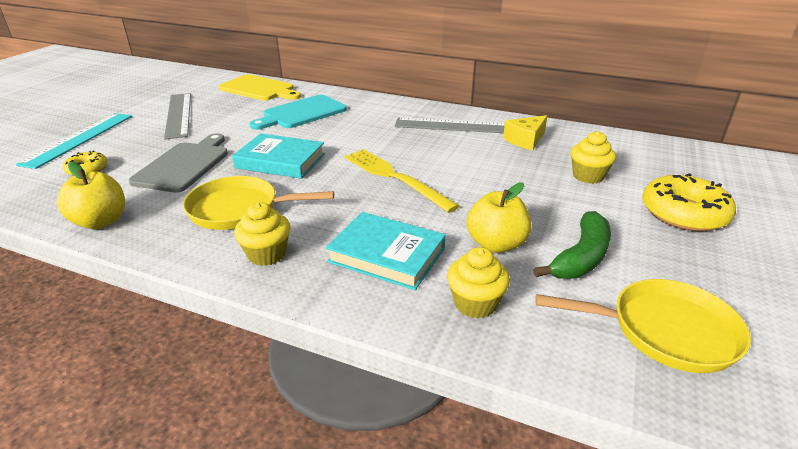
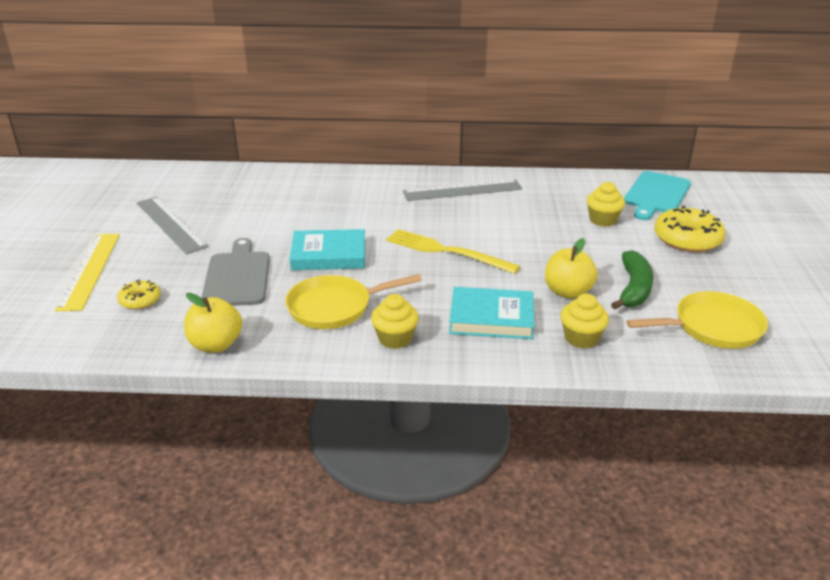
camera: 20 degrees left, 0 degrees up
(79, 139) = (89, 270): turquoise ruler -> yellow ruler
(259, 89) = (229, 179): yellow cutting board -> none
(301, 113) = (302, 200): turquoise cutting board -> turquoise cutting board (656, 194)
(525, 140) = (533, 194): yellow cheese -> none

